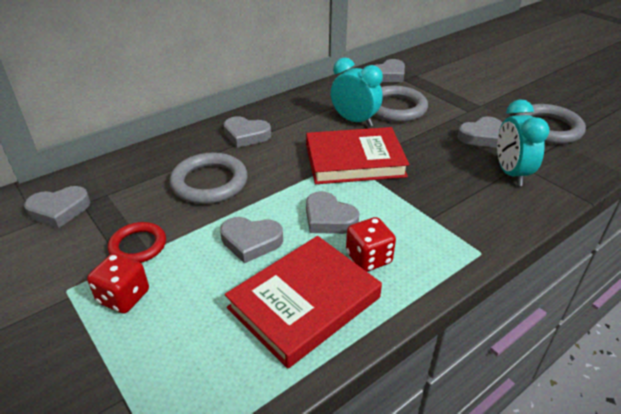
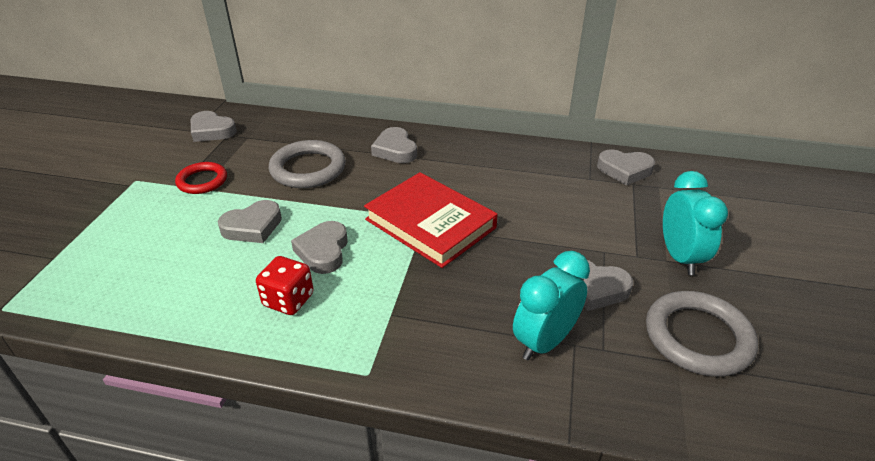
camera: 50 degrees right, 0 degrees up
(123, 297) = (145, 205): red dice -> none
(251, 241) = (253, 227): grey heart -> grey heart turned 90 degrees counterclockwise
(304, 302) = (201, 290): red book -> none
(354, 121) = (500, 192): turquoise clock -> turquoise clock (680, 257)
(395, 108) = (563, 204): grey ring -> none

